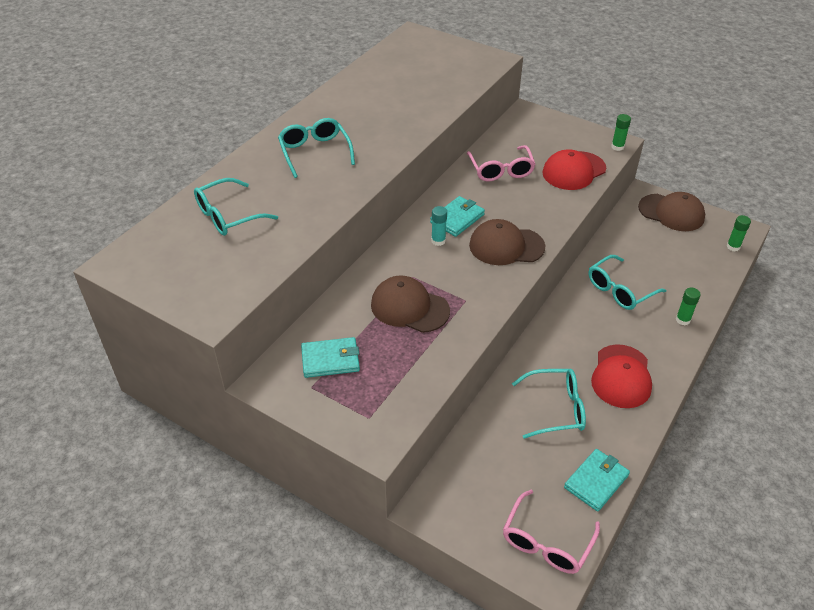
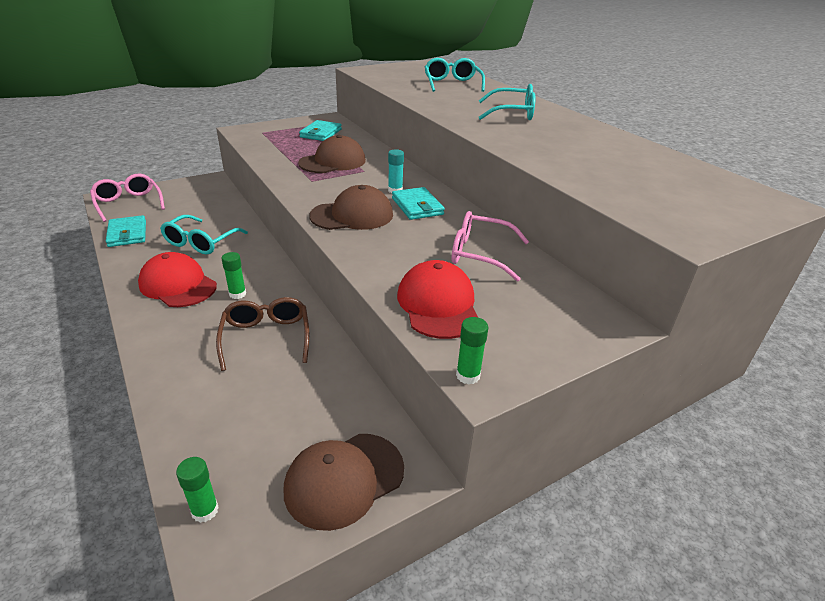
camera: 115 degrees right, 10 degrees down
(506, 246) = (352, 215): brown cap -> brown cap turned 45 degrees clockwise
(619, 290) = (266, 337): turquoise glasses -> brown glasses
(683, 320) = (173, 361): green glue stick -> green glue stick (237, 294)

